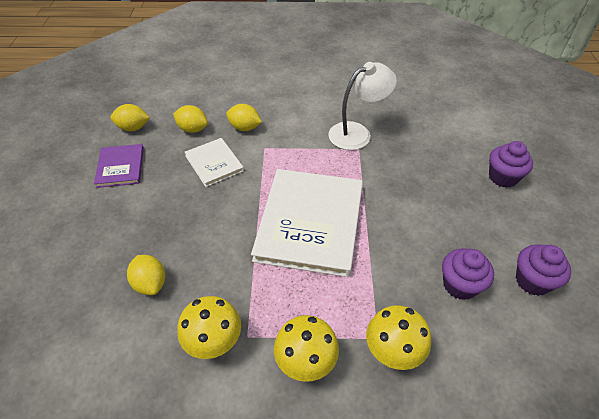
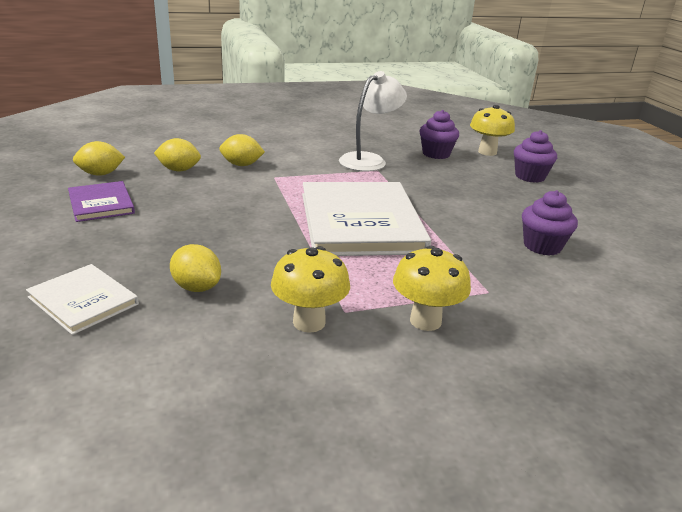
camera: 20 degrees left, 20 degrees down
(214, 163) = (221, 191): white book -> white book (83, 301)
(392, 353) = (511, 300): yellow mushroom -> yellow mushroom (487, 152)
(532, 281) = (605, 236): purple cupcake -> purple cupcake (436, 154)

